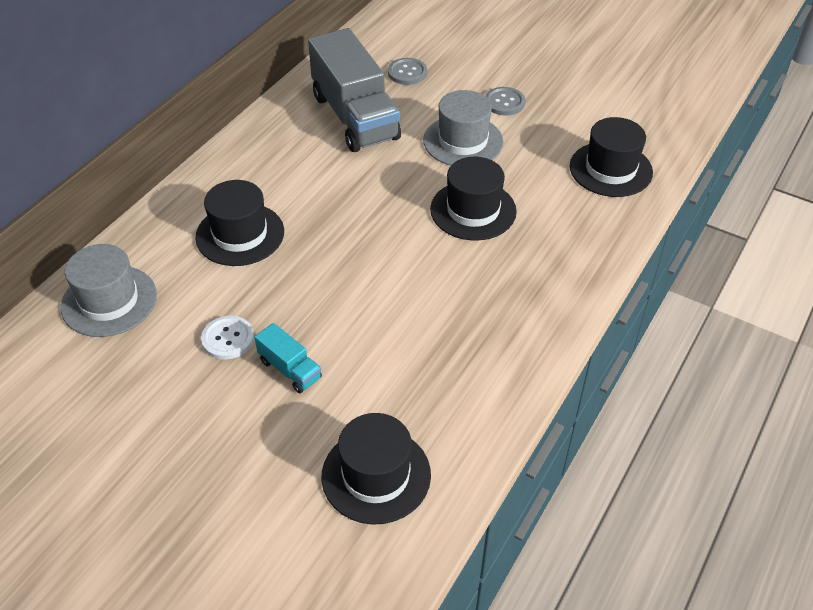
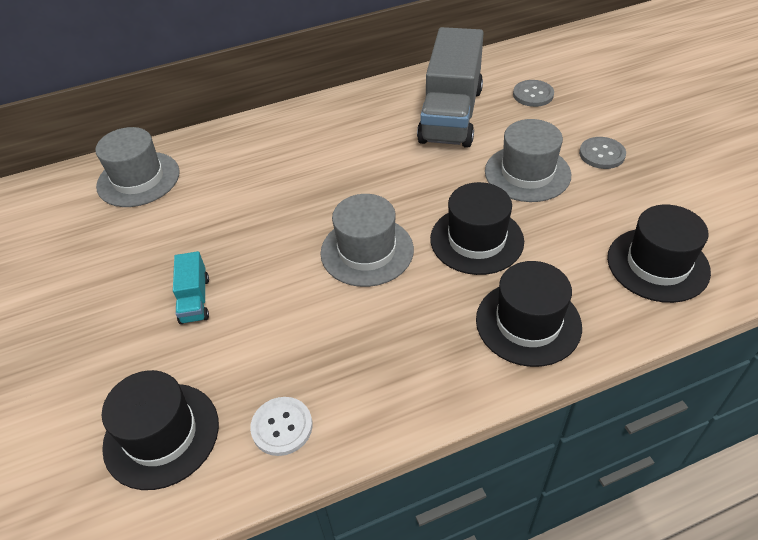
camera: 40 degrees right, 0 degrees up
(228, 339) = (179, 249): white button -> white button (282, 427)
(240, 234) = (270, 171): black hat -> black hat (528, 323)
(396, 259) = (367, 251): none -> grey hat

